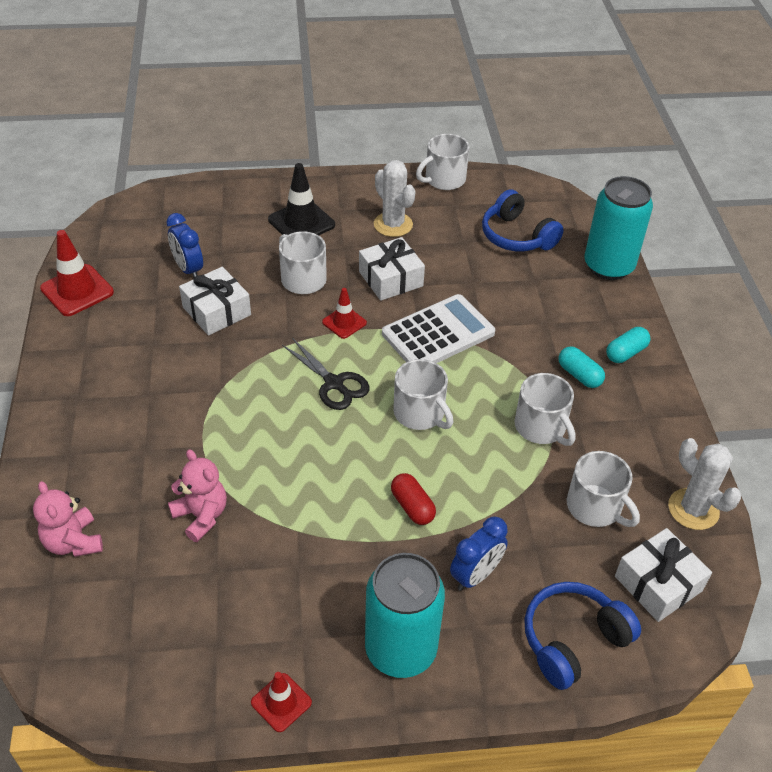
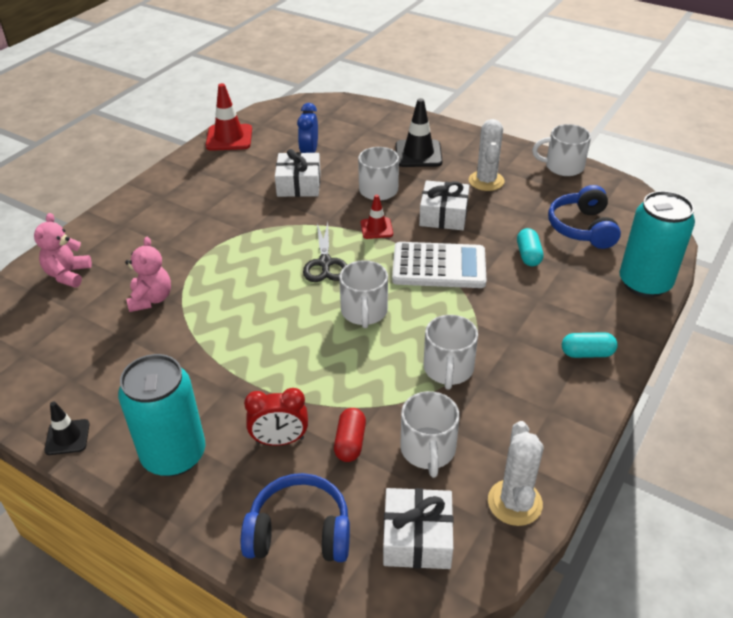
camera: 40 degrees right, 5 degrees down
(281, 702) = (67, 437): red traffic cone -> black traffic cone
(412, 506) = (288, 369): red capsule -> red capsule (350, 442)
(475, 575) = (280, 440): blue clock -> red clock
(579, 375) = (524, 349): turquoise capsule -> turquoise capsule (528, 255)

